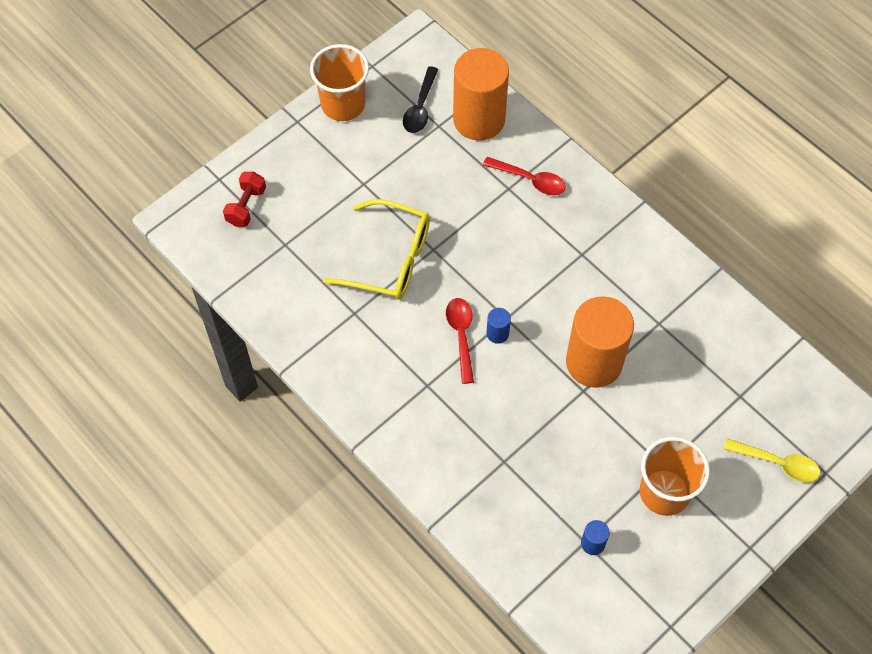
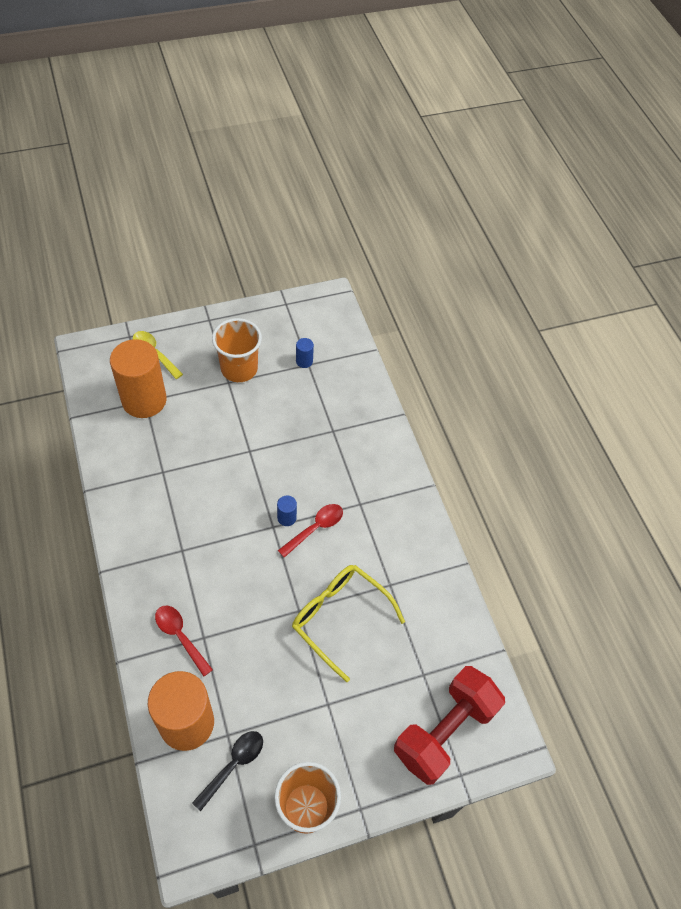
camera: 160 degrees left, 5 degrees down
(246, 206) = (445, 731): red dumbbell -> red dumbbell, size x2.09
(461, 336) = (315, 528): red spoon -> red spoon turned 150 degrees counterclockwise
(594, 362) = (229, 466): orange cylinder -> orange cylinder (144, 400)

